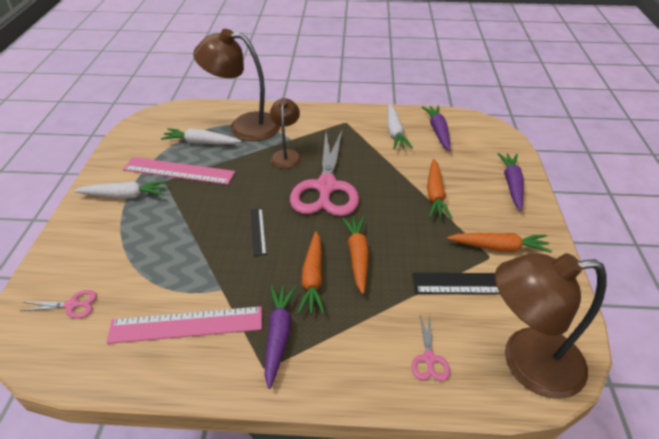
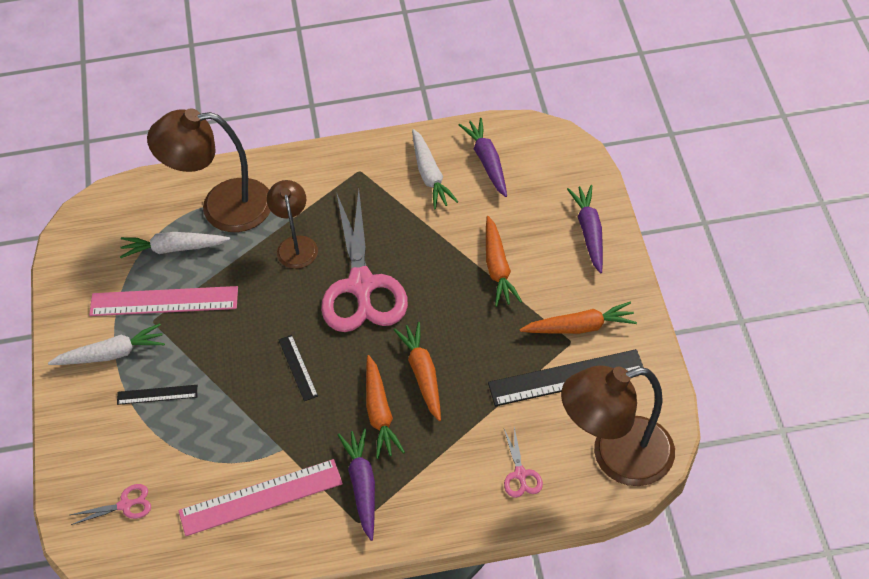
camera: 10 degrees left, 10 degrees up
(142, 228) = (157, 395): none -> black ruler

